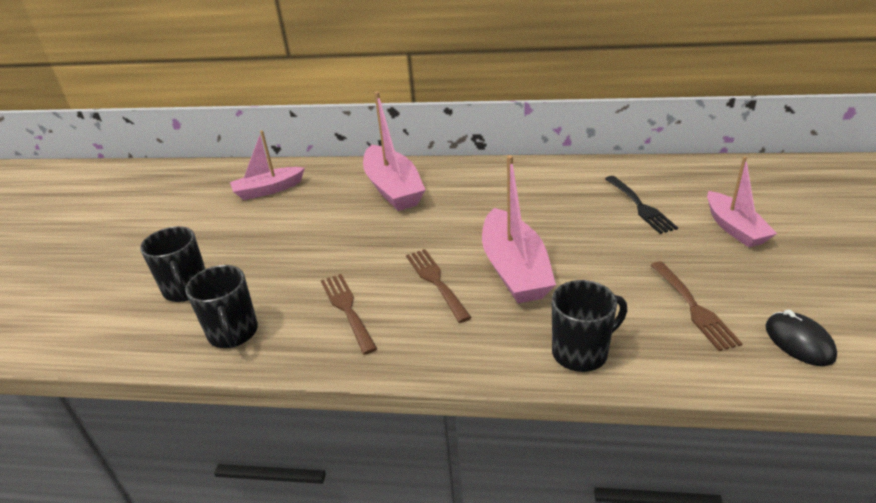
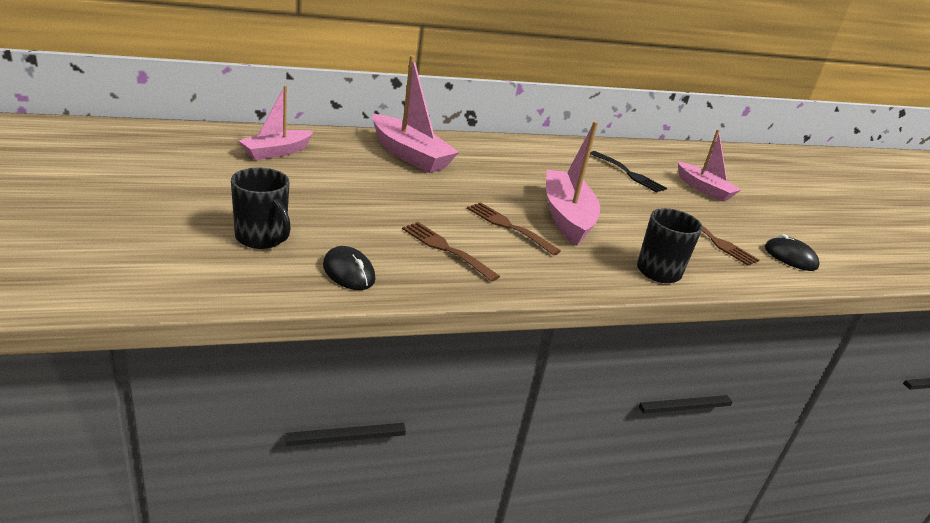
camera: 30 degrees left, 5 degrees down
(233, 333) = (348, 272): black mug -> black mouse
(514, 269) = (566, 217): pink boat -> pink boat turned 150 degrees counterclockwise

